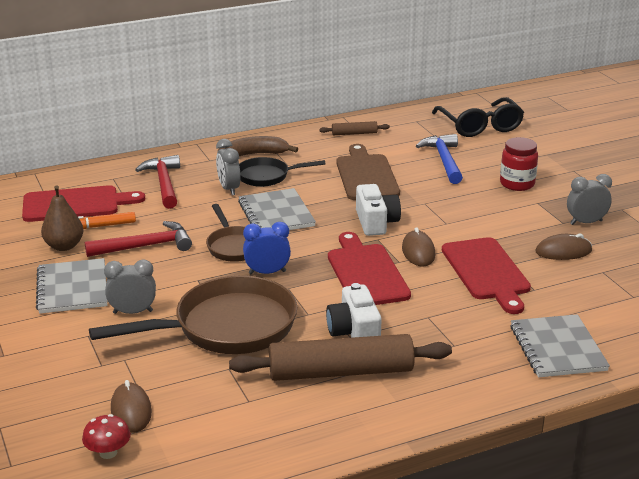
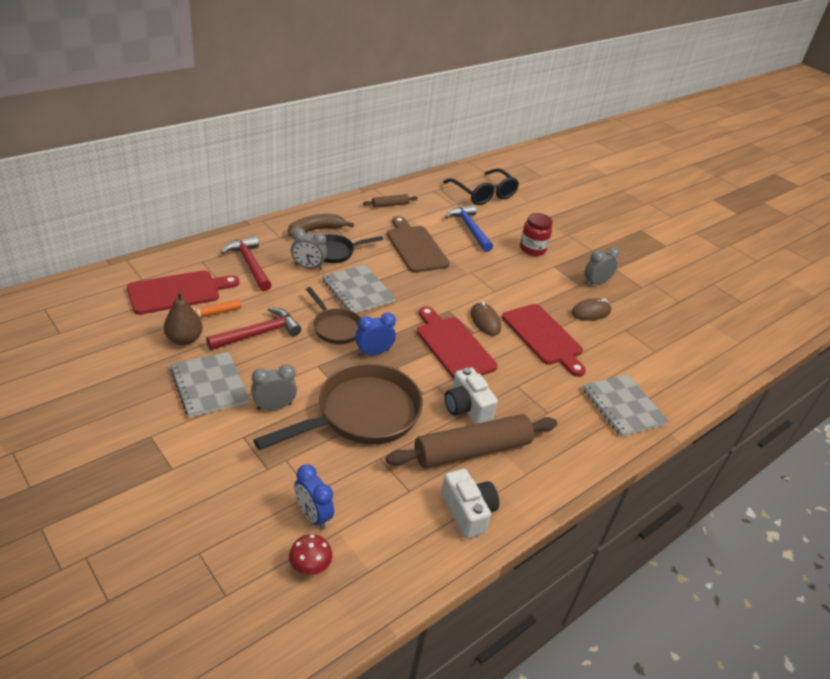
camera: 20 degrees left, 10 degrees up
(131, 411) = (313, 516): brown mouse -> blue clock
(229, 189) = (308, 267): grey clock -> grey clock turned 45 degrees counterclockwise
(376, 222) = (441, 294): white camera -> white camera (468, 512)

